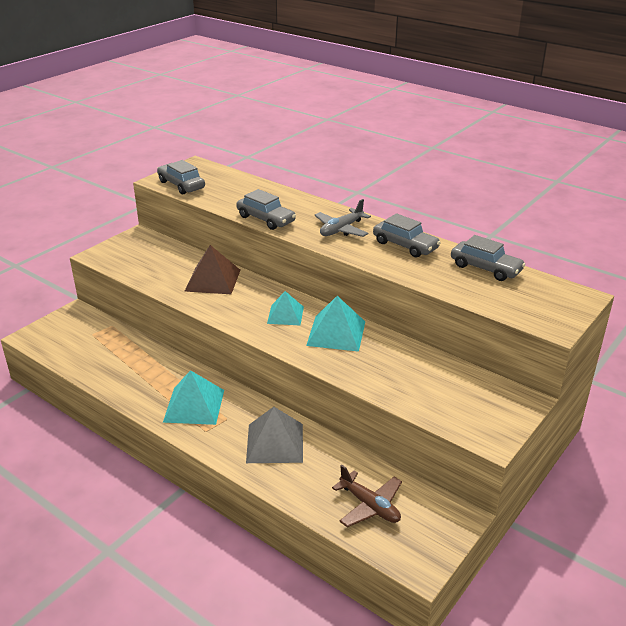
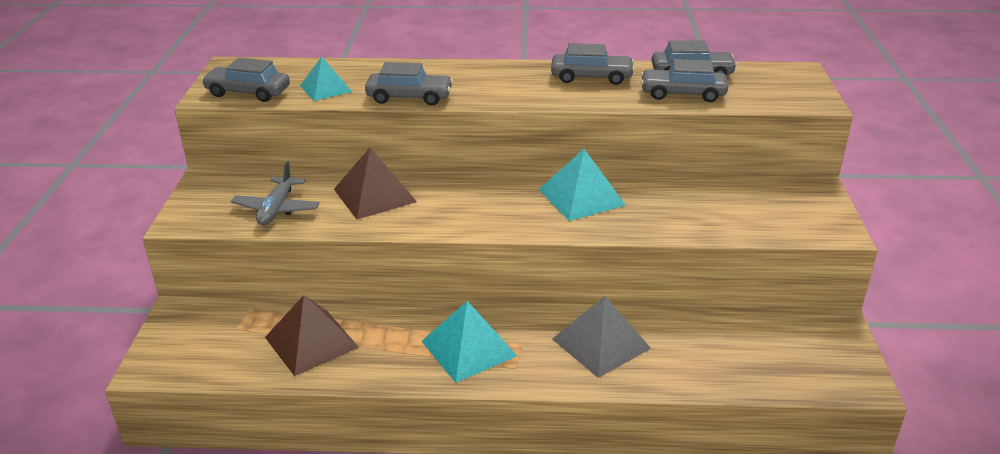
camera: 35 degrees left, 0 degrees up
(118, 360) = (311, 342): none -> brown pyramid
(285, 315) = (506, 200): turquoise pyramid -> turquoise pyramid (325, 88)
(341, 229) = (507, 82): grey plane -> grey plane (277, 209)
(369, 506) = (759, 355): brown plane -> none
(454, 281) = (682, 94): none -> grey car

